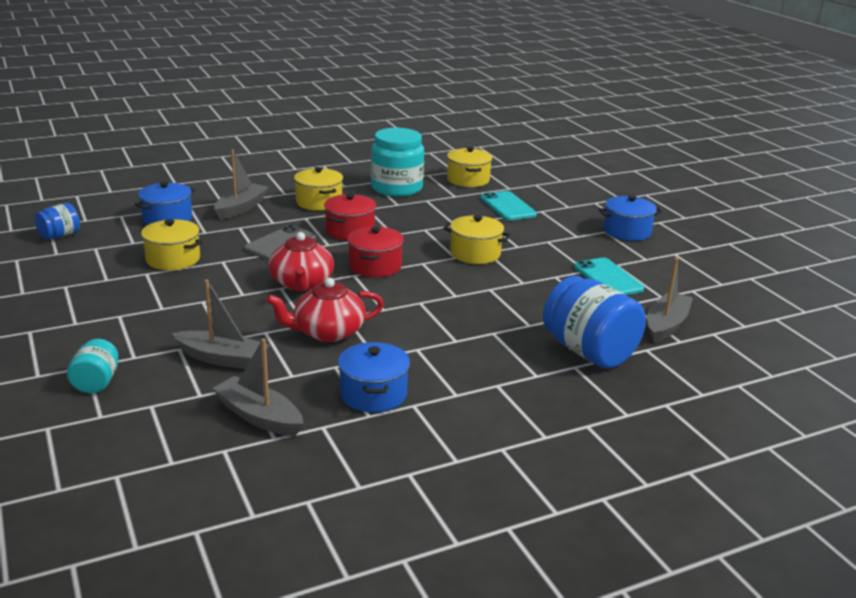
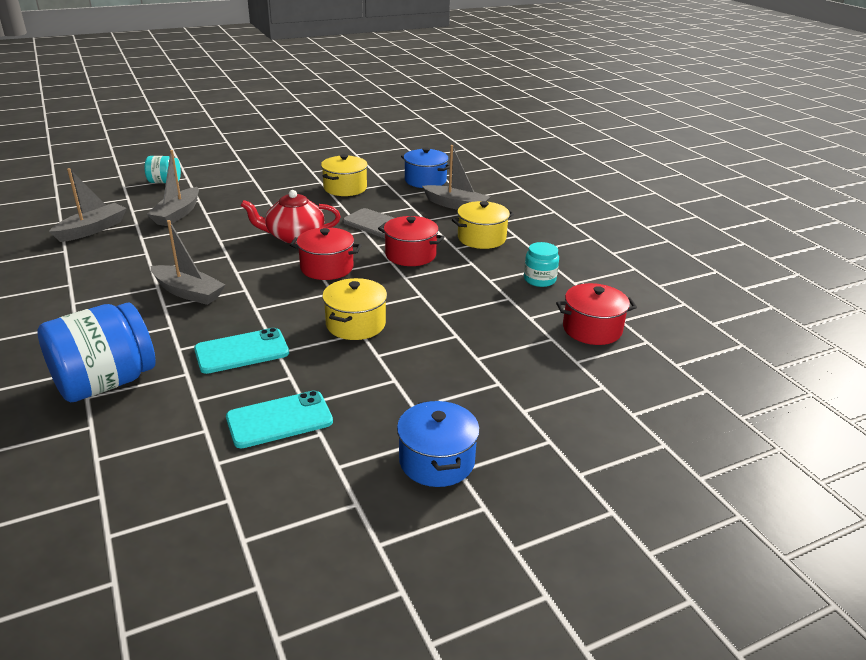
camera: 90 degrees right, 5 degrees up
(60, 235) = (387, 152): blue jar -> none
(327, 332) = (202, 249): red teapot -> none
(373, 394) = (96, 268): blue pot -> none
(396, 188) = (539, 279): turquoise jar -> turquoise jar, size x0.52
(468, 180) = (592, 329): yellow pot -> red pot
(508, 206) = (506, 356): turquoise phone -> turquoise phone (242, 351)
(666, 325) = (139, 453): grey boat -> grey boat (188, 292)

